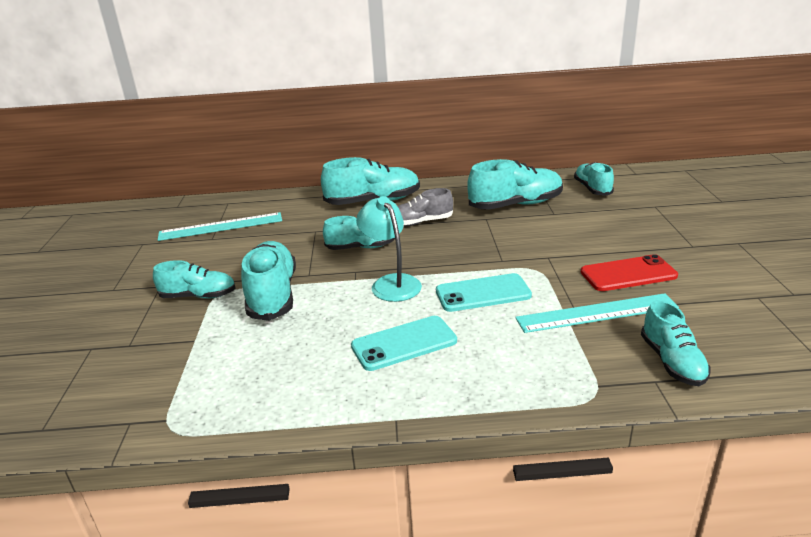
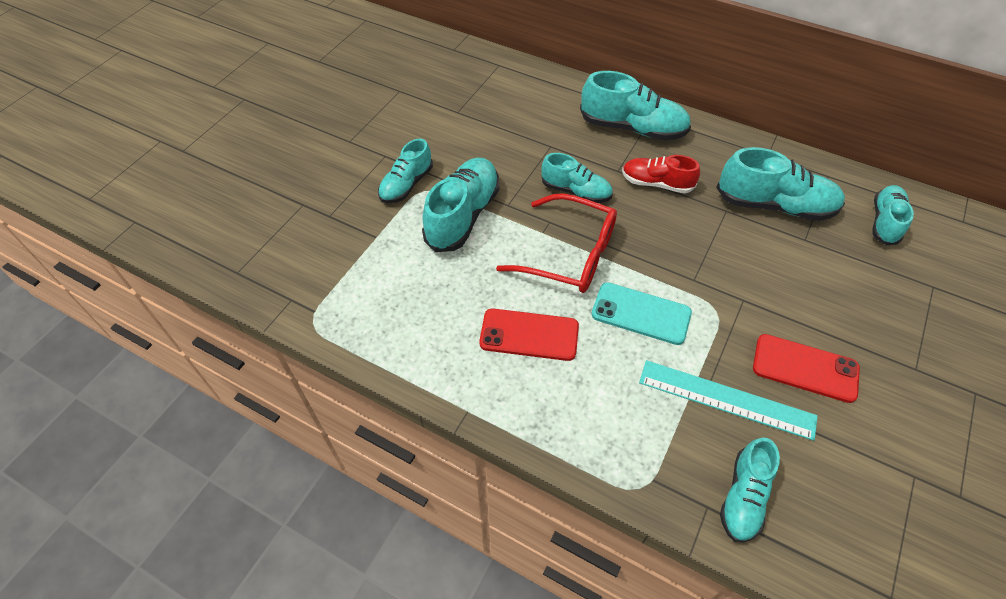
camera: 30 degrees right, 25 degrees up
(198, 296) = (406, 185): turquoise shoe -> turquoise shoe turned 90 degrees clockwise
(221, 227) = (474, 98): turquoise ruler -> none
(391, 283) = (570, 254): turquoise lamp -> red glasses
(404, 343) = (529, 335): turquoise phone -> red phone
(421, 222) = (656, 183): grey shoe -> red shoe

